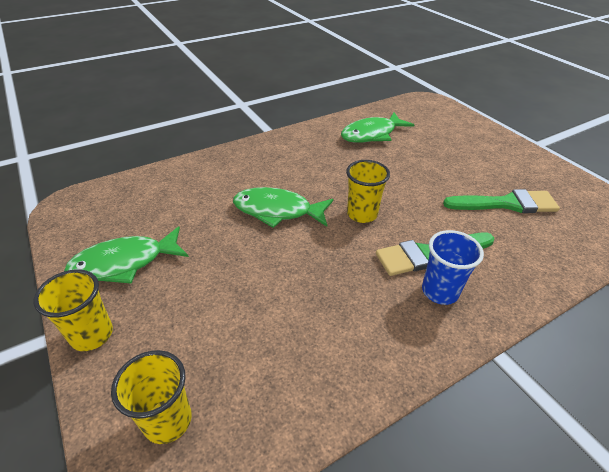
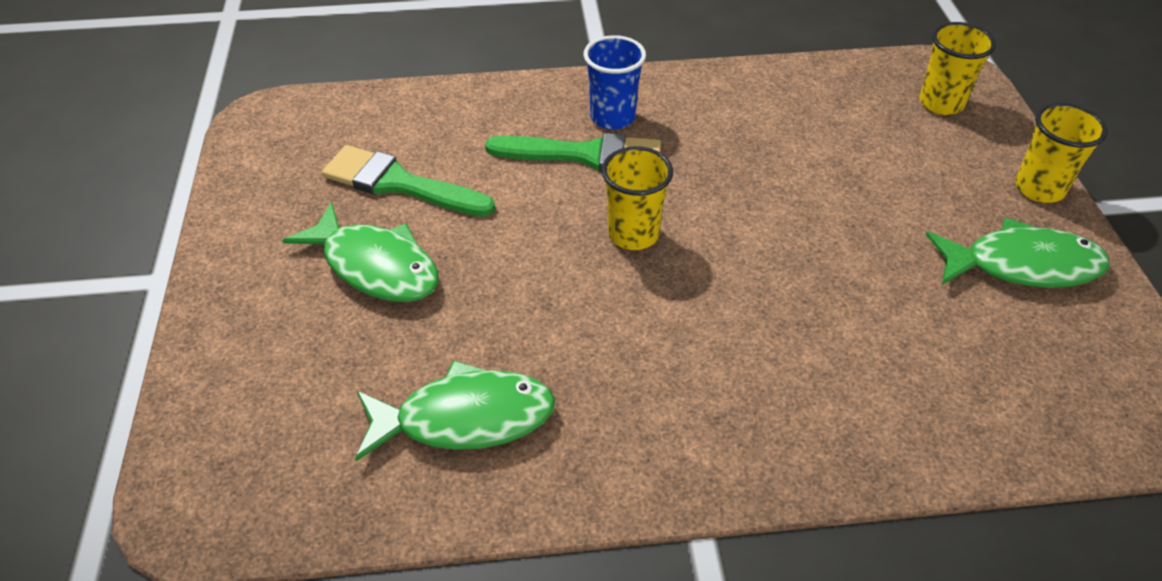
camera: 155 degrees left, 5 degrees up
(277, 211) = (768, 282): green fish -> green fish (375, 266)

